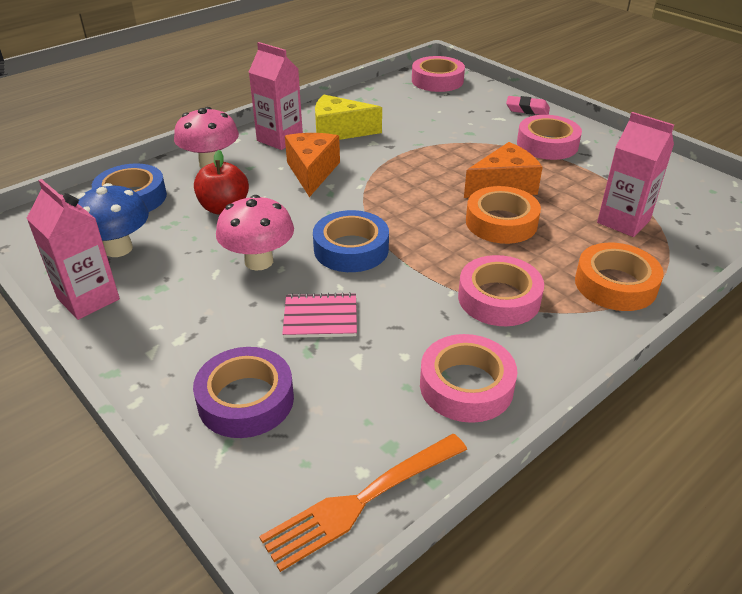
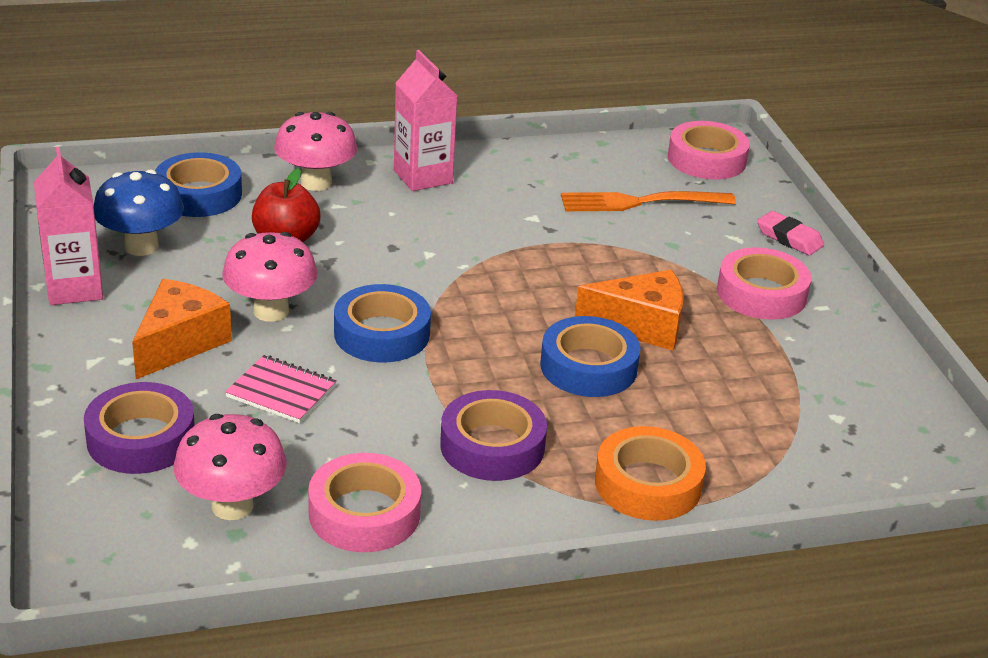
camera: 25 degrees right, 5 degrees down
(312, 172) = (423, 230): orange cheese -> orange cheese (180, 343)
(339, 131) = (505, 190): yellow cheese -> none
(361, 501) = (167, 564): orange fork -> orange fork (640, 202)
(367, 424) = (232, 506): none -> pink mushroom
(499, 298) = (492, 446): pink tape -> purple tape
(501, 222) = (588, 367): orange tape -> blue tape
(623, 221) = (747, 421): pink carton -> none

